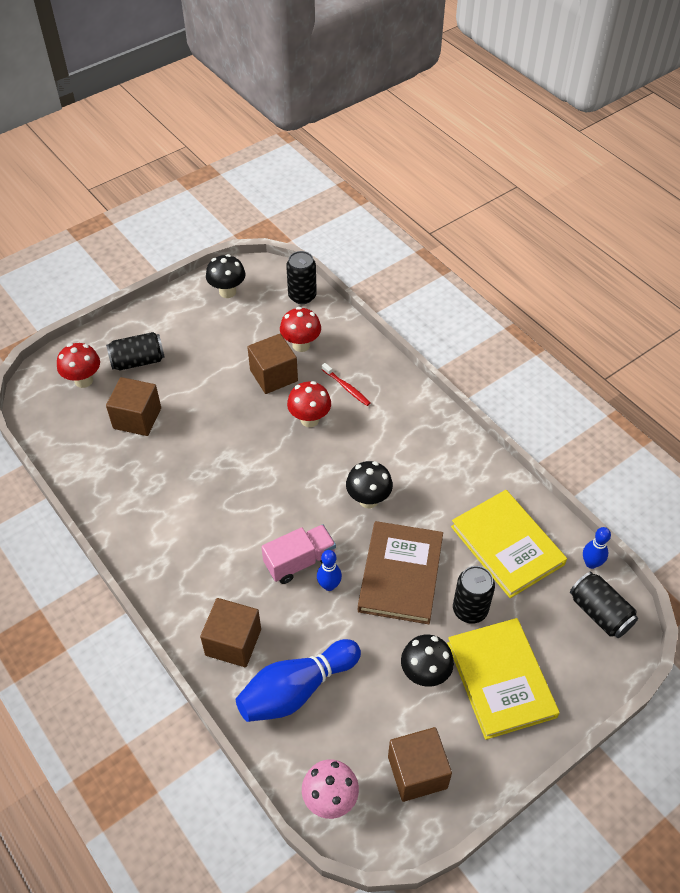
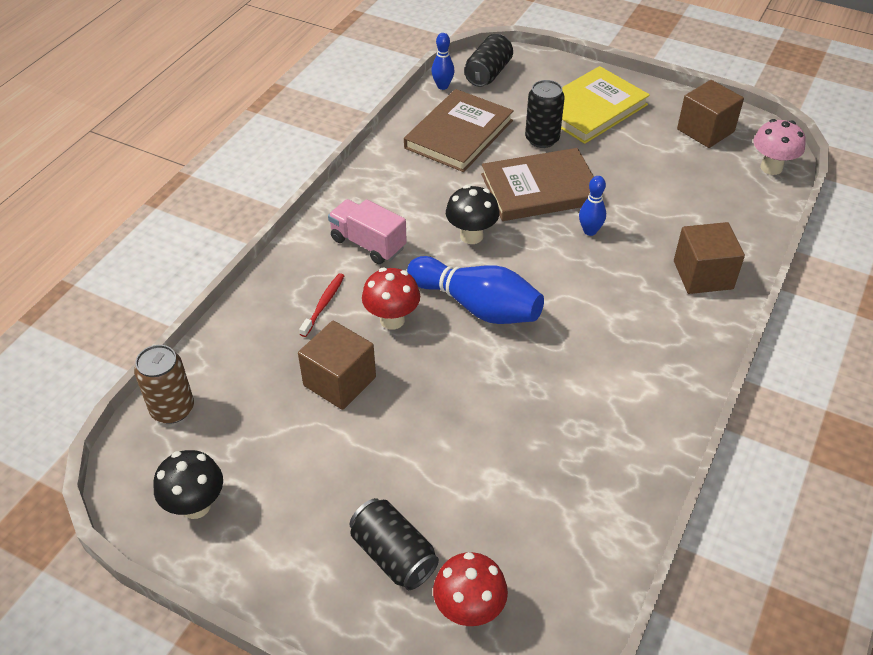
camera: 115 degrees left, 5 degrees down
(137, 418) = (495, 499): brown cube -> none
(296, 690) = (707, 217): blue bowling pin -> blue bowling pin (477, 306)
(299, 561) = (581, 260): pink truck -> pink truck (368, 244)
(301, 345) = (271, 374): red mushroom -> none
(302, 296) = (172, 409): black can -> brown can
(425, 674) = (623, 148): black mushroom -> none
(507, 545) = (458, 134): yellow book -> brown book

